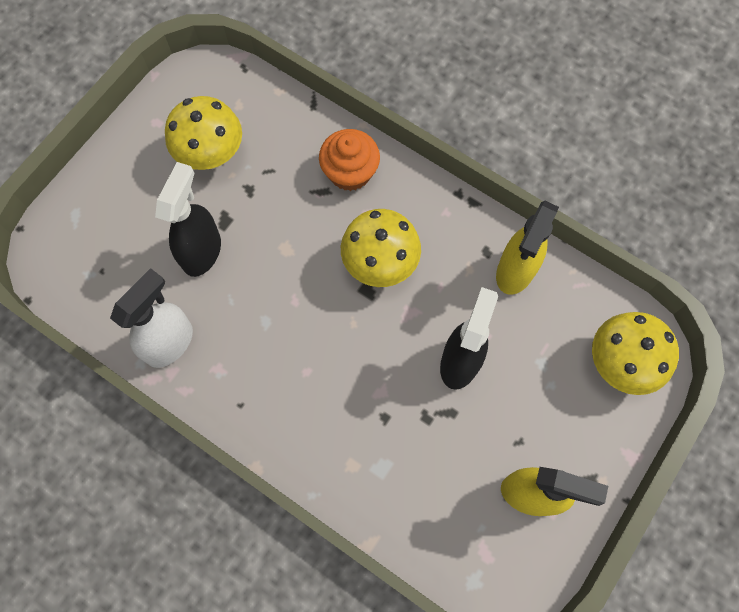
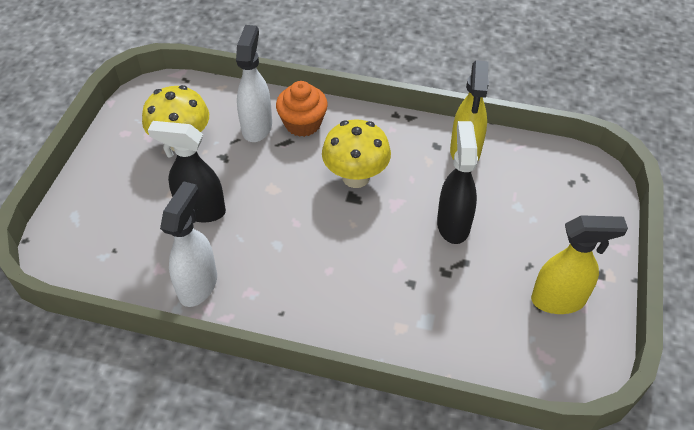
camera: 20 degrees left, 20 degrees down
(202, 251) = (200, 210): black spray bottle -> black spray bottle turned 75 degrees counterclockwise
(298, 160) = (257, 126): none -> white spray bottle
(620, 363) = (577, 188): yellow mushroom -> none

